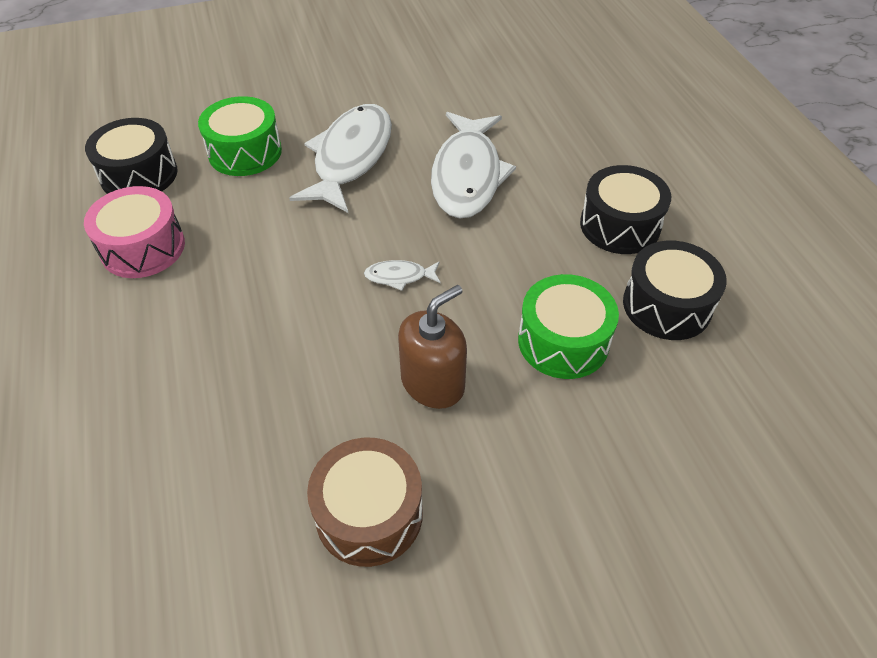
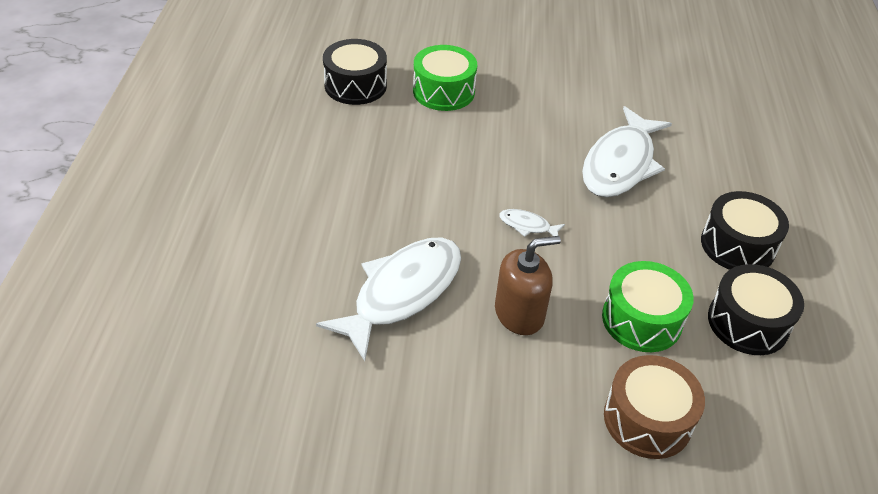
camera: 20 degrees right, 5 degrees down
(143, 248) = (338, 141): pink drum -> none
(350, 158) = (527, 120): white fish -> white fish (402, 293)
(369, 514) = (430, 387): brown drum -> brown drum (647, 419)

